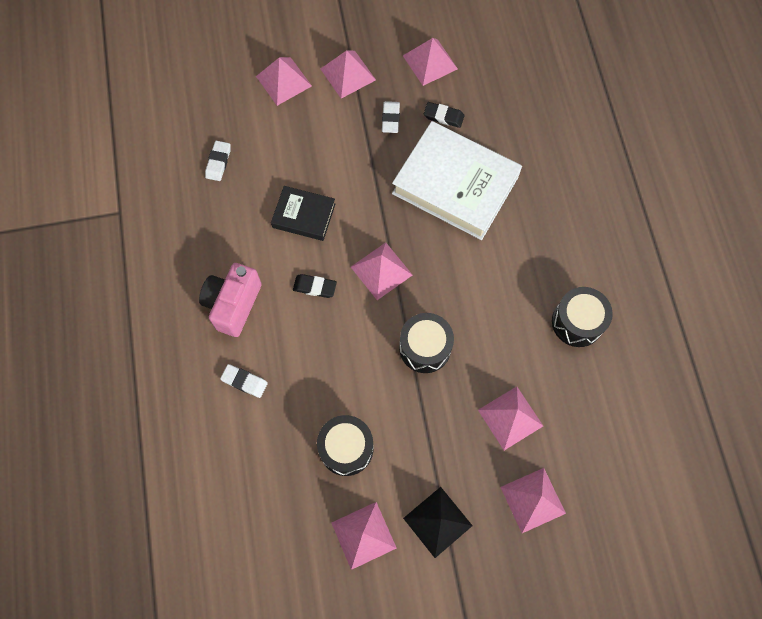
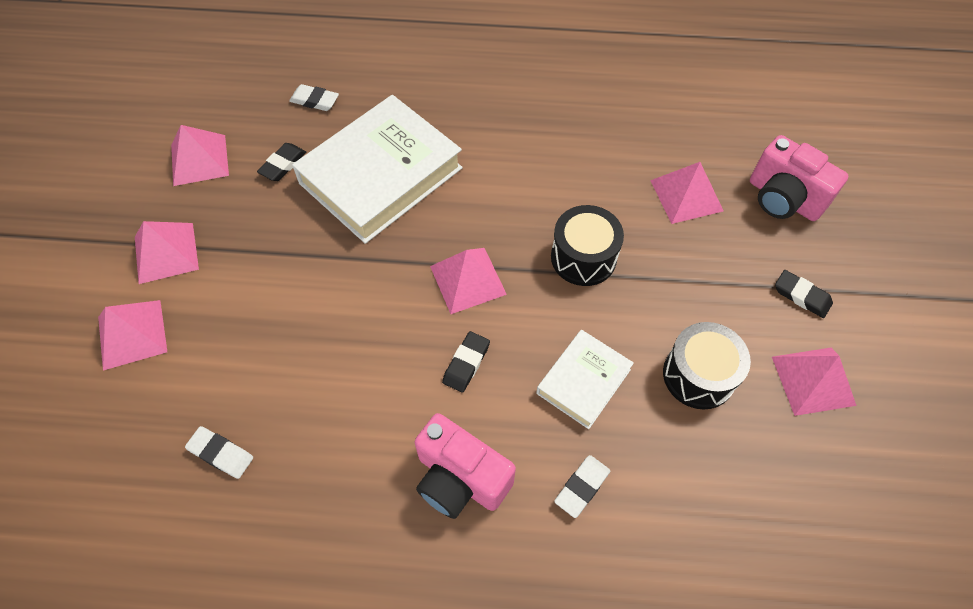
camera: 75 degrees left, 10 degrees down
(304, 215) = (355, 354): black book -> none
(321, 368) = (583, 381): none -> white book
(390, 119) = (258, 220): white eraser -> white eraser (314, 101)
(437, 522) = (801, 296): black pyramid -> black eraser
(533, 500) = (783, 199): pink pyramid -> pink camera
(577, 322) = (588, 109): black drum -> none

